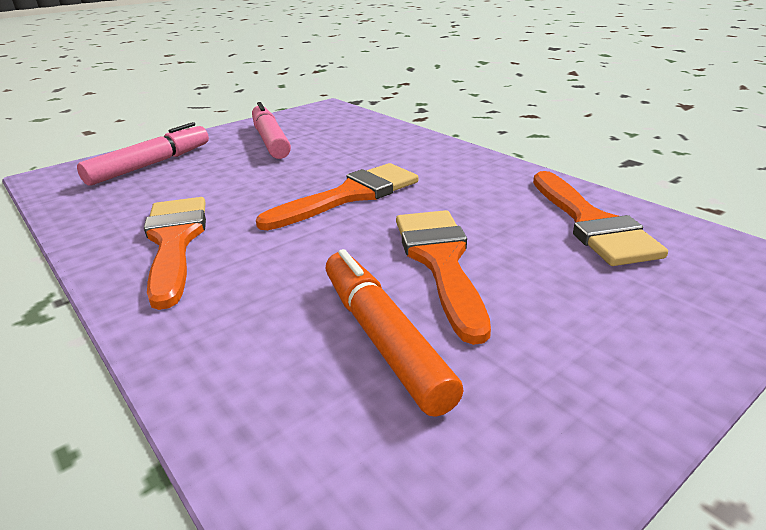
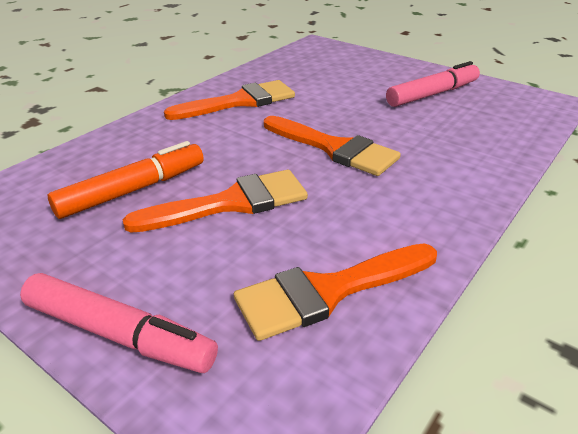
camera: 75 degrees right, 5 degrees up
(151, 165) = (352, 65): pink marker -> pink marker (119, 334)

